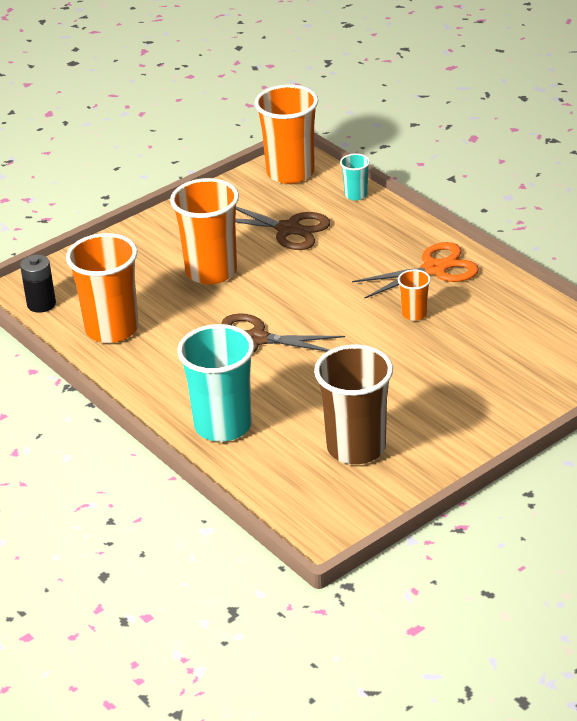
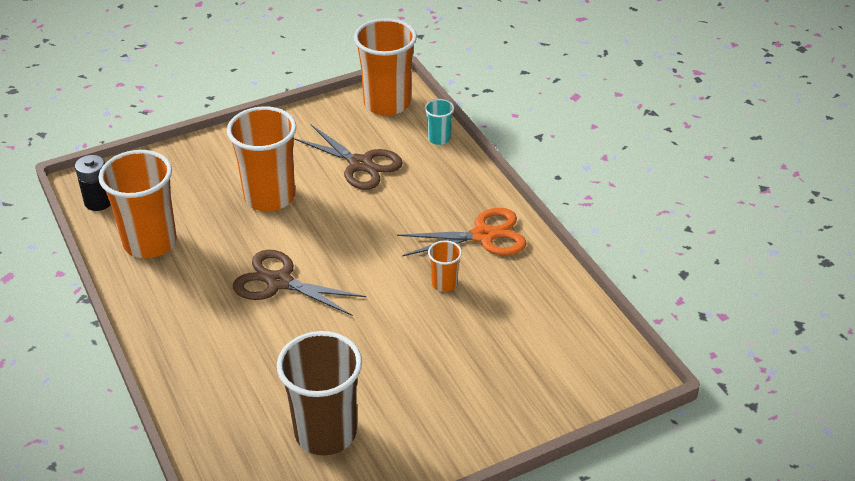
camera: 10 degrees right, 5 degrees up
(223, 426) = (206, 377): turquoise cup -> none

